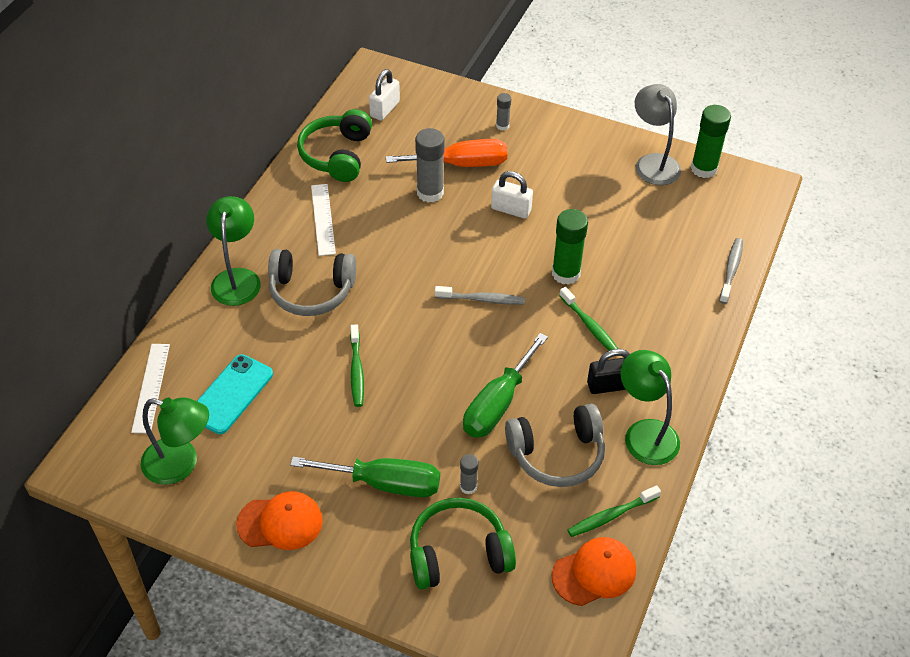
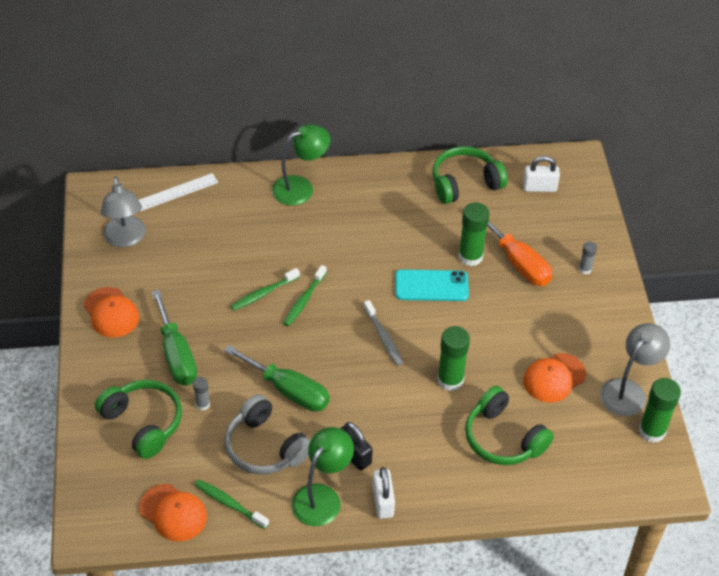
camera: 60 degrees right, 0 degrees up
(181, 464) = (126, 239): green lamp -> grey lamp
(231, 394) = (198, 235): turquoise phone -> turquoise phone (431, 286)
(311, 291) = (318, 233): grey headphones -> none
(323, 219) = (392, 206): white ruler -> none
(430, 193) = (470, 256): grey glue stick -> green glue stick
(498, 404) = (288, 390): green screwdriver -> green screwdriver turned 150 degrees counterclockwise
(511, 209) = (493, 315): white padlock -> white padlock (383, 501)
(590, 326) = (406, 418): green toothbrush -> green toothbrush (304, 300)
(609, 202) = (554, 378): none -> orange cap
(654, 267) = (503, 438): none -> green headphones
(731, 270) = (542, 495): grey toothbrush -> none

